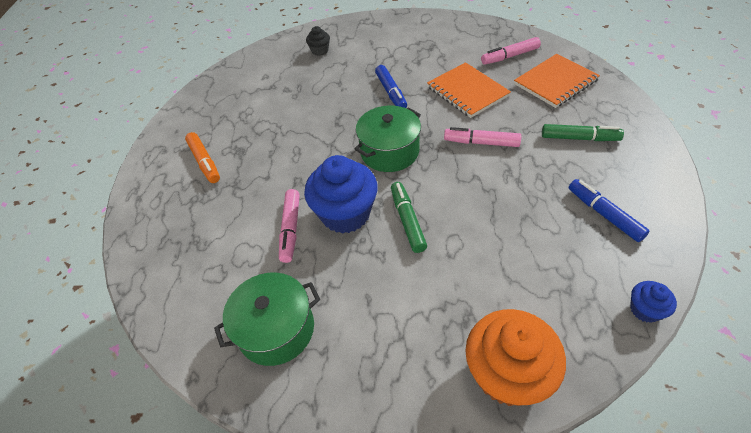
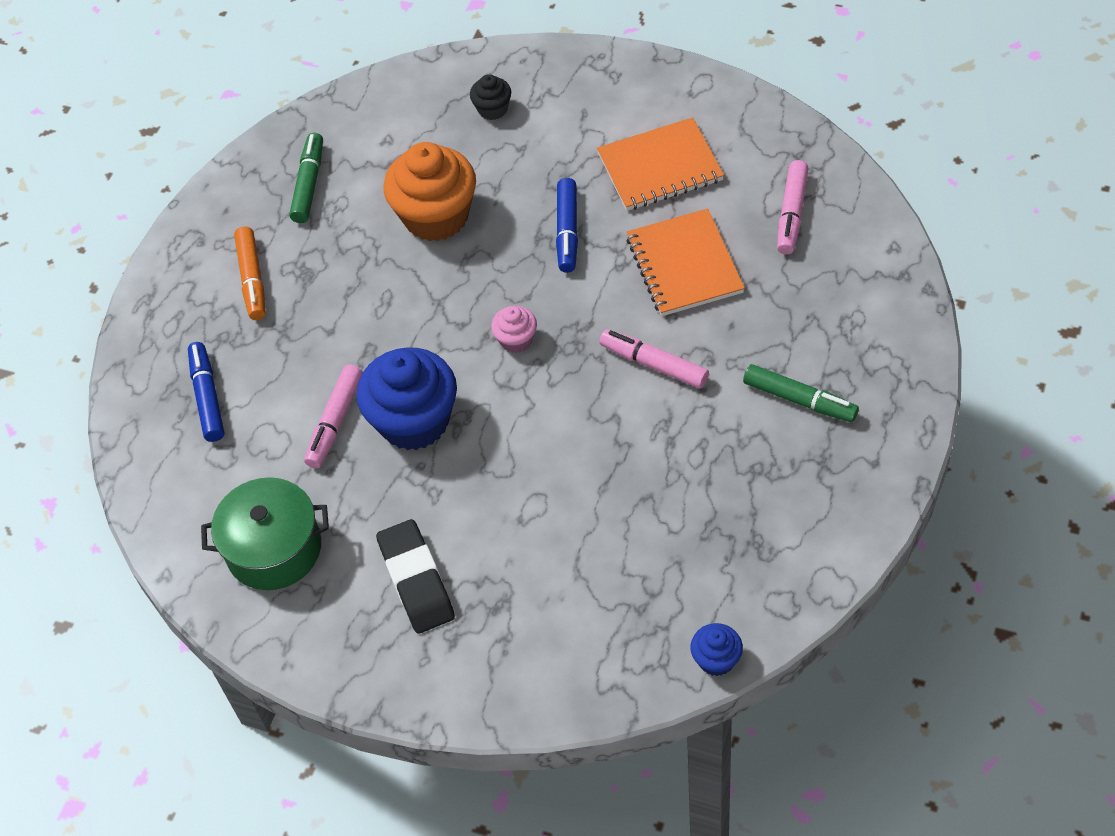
camera: 20 degrees right, 5 degrees up
(389, 151) = (516, 340): green pot -> pink cupcake
(395, 320) = (416, 580): none -> black eraser
(407, 220) = (491, 455): green marker -> green marker (309, 184)
(507, 374) = (512, 678): orange cupcake -> orange cupcake (436, 216)
(510, 56) = (791, 213): pink marker -> pink marker turned 75 degrees counterclockwise
(555, 82) = (831, 288): orange notebook -> orange notebook (660, 167)
(604, 214) = (753, 526): blue marker -> blue marker (207, 397)

